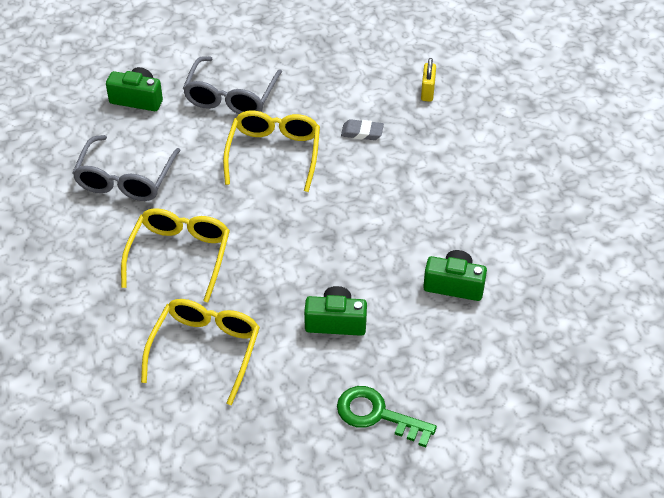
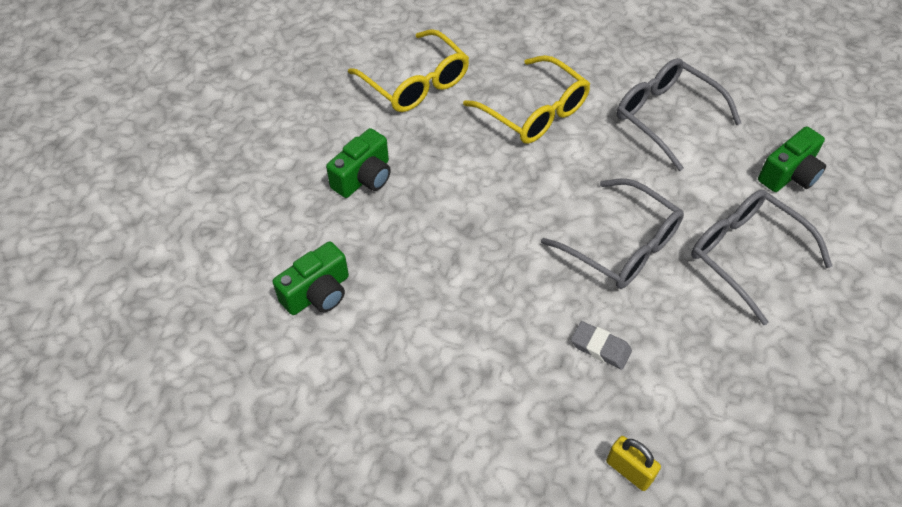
camera: 125 degrees right, 5 degrees up
(274, 154) = (622, 246): yellow glasses -> grey glasses
(362, 132) = (600, 347): grey eraser -> grey eraser turned 75 degrees clockwise
(377, 415) = (248, 153): green key -> none

